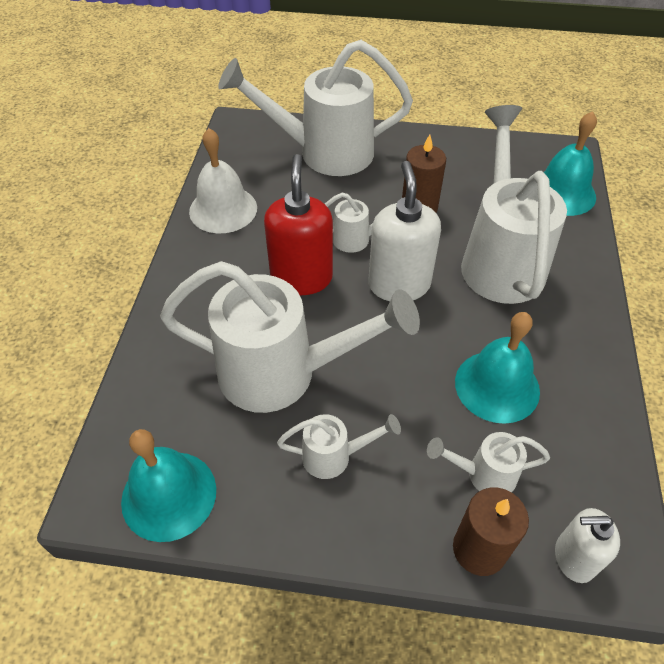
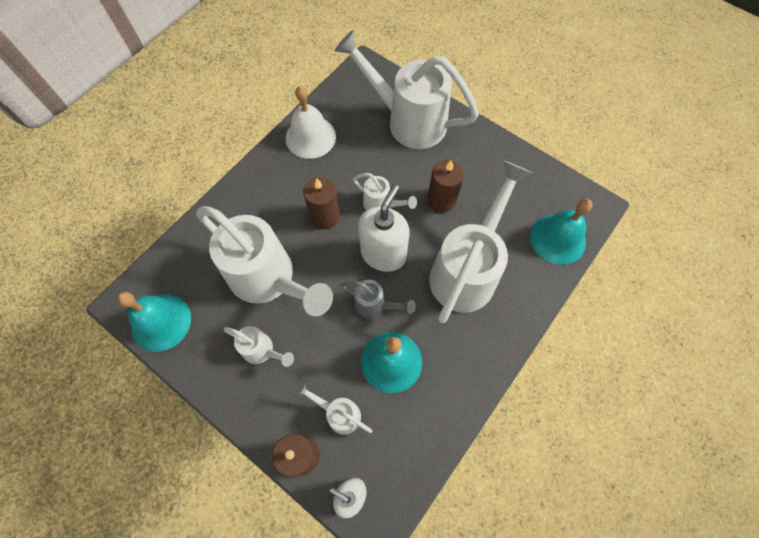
camera: 30 degrees right, 15 degrees up
(301, 278) = (325, 216): red soap dispenser -> brown candle
(431, 339) = (375, 305): none -> grey watering can

